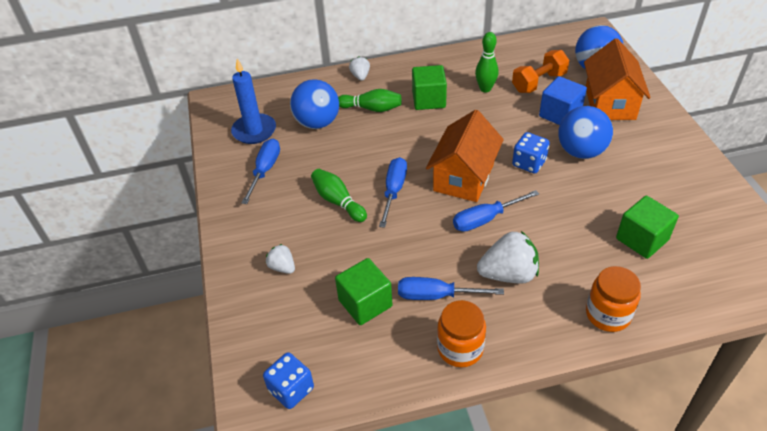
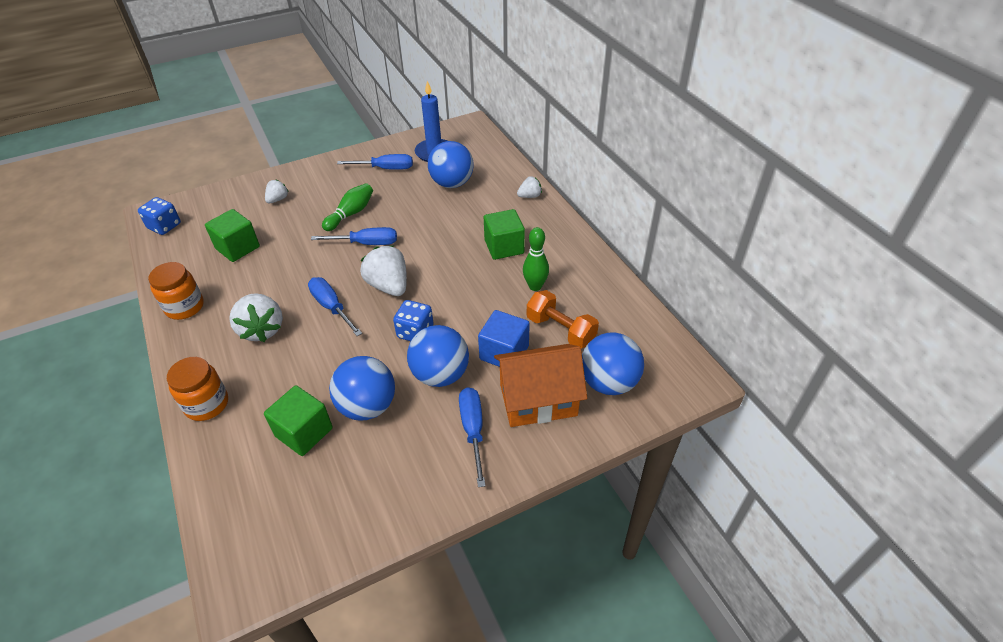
camera: 75 degrees right, 0 degrees up
(371, 108) = (480, 211): green bowling pin -> none
(436, 295) = (241, 286): blue screwdriver -> blue screwdriver (473, 430)
(463, 177) = (389, 286): orange house -> white strawberry
(613, 197) = (367, 406): none -> blue ball

